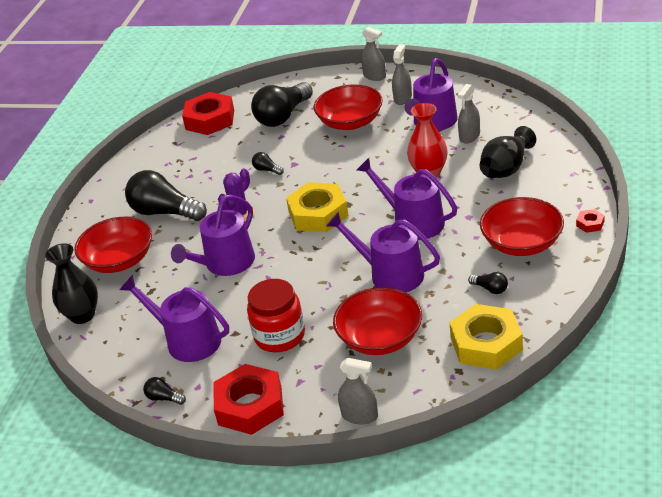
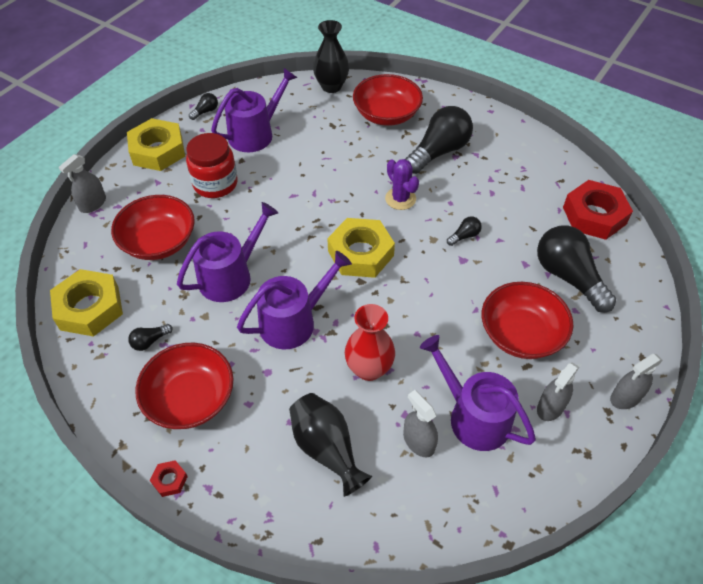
camera: 105 degrees right, 15 degrees up
(225, 264) = (333, 174): purple watering can -> none
(250, 406) = (158, 151): red nut -> yellow nut
(402, 98) = (550, 407): grey spray bottle -> grey spray bottle turned 90 degrees clockwise

